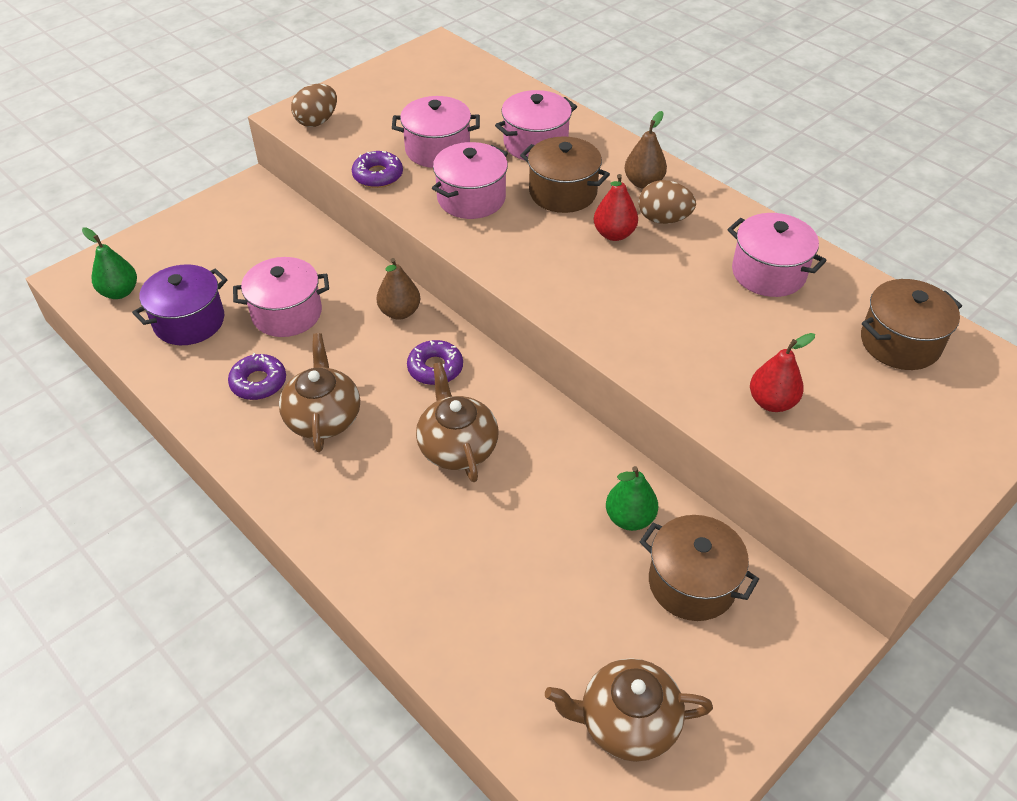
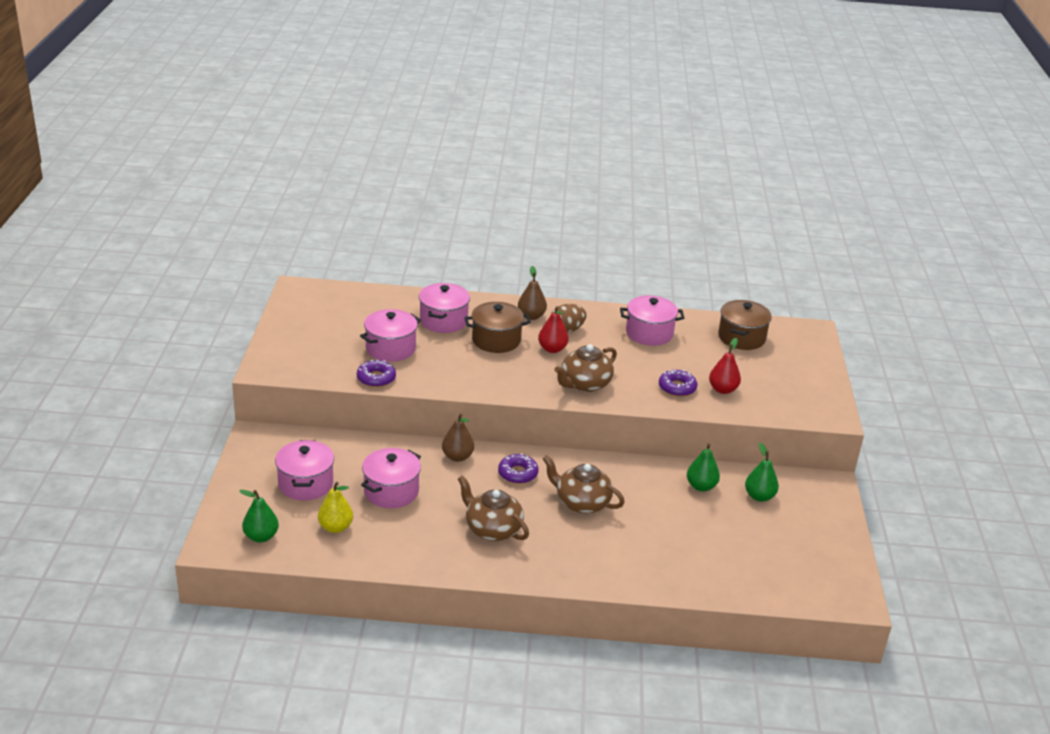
camera: 45 degrees left, 15 degrees down
(189, 321) = (335, 527): purple pot -> yellow pear
(258, 382) = (429, 533): purple donut -> purple donut (677, 388)
(317, 121) = (287, 365): brown egg -> none
(471, 198) = (450, 366): pink pot -> pink pot (305, 484)
(627, 722) = (801, 563): brown teapot -> brown teapot (585, 384)
(692, 583) = (759, 496): brown pot -> green pear

